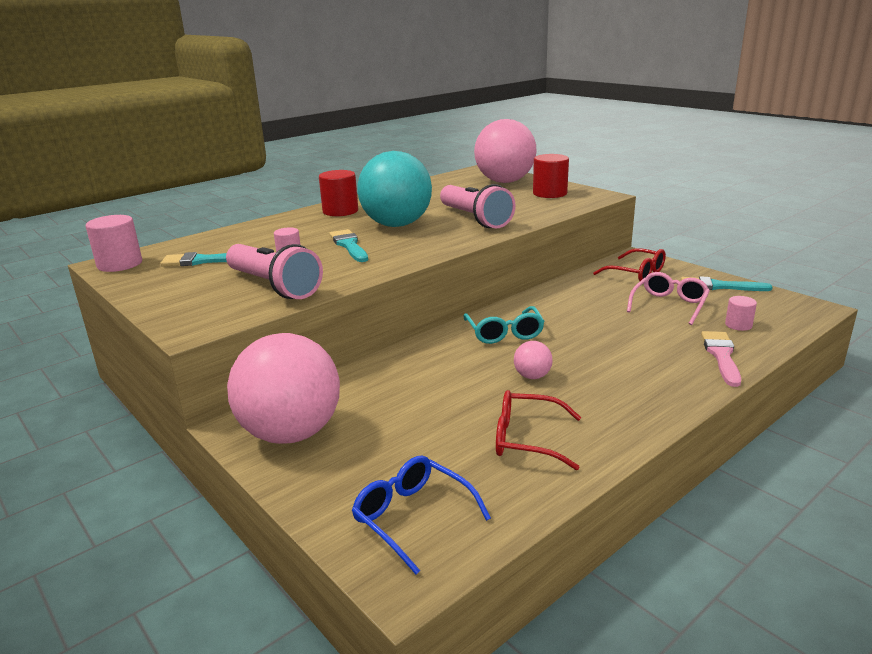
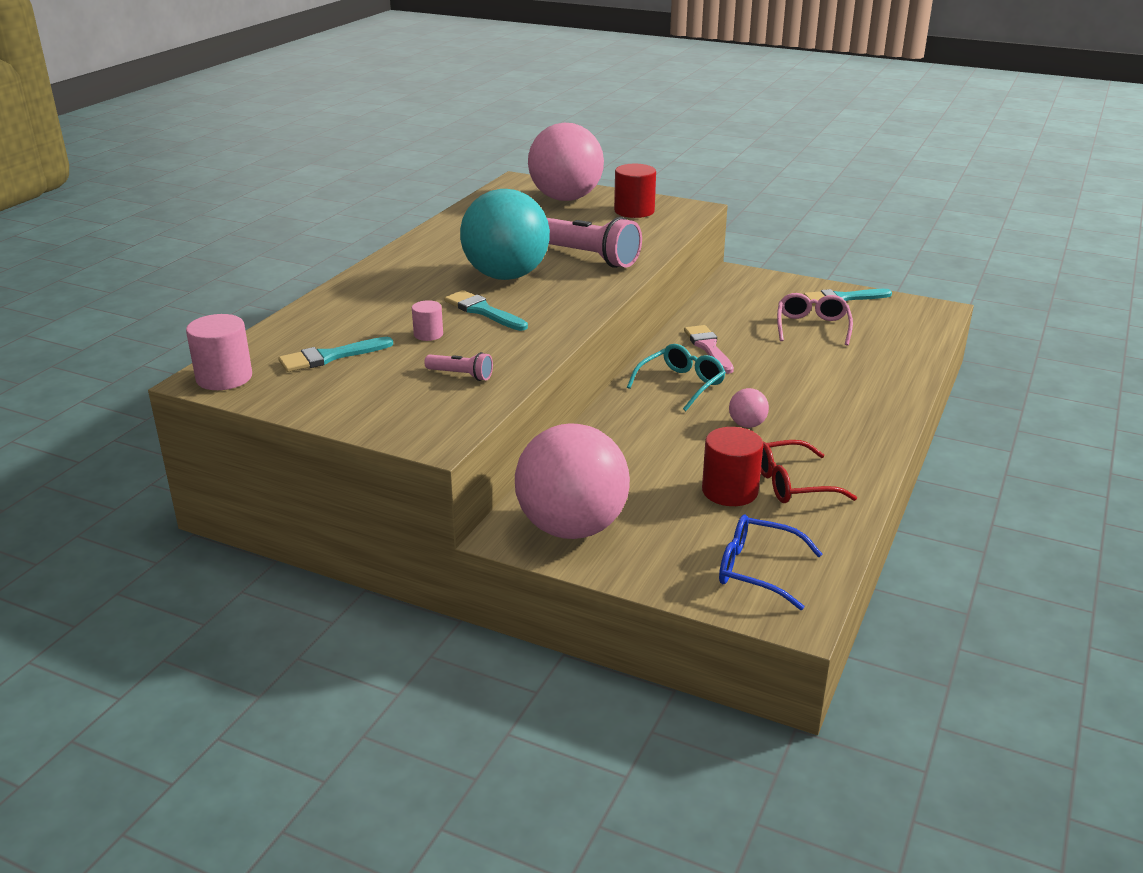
camera: 25 degrees left, 5 degrees up
(273, 286) = (461, 375): pink flashlight -> pink flashlight, size x0.47
(340, 211) = (413, 265): red cylinder -> red cylinder (730, 491)
(504, 333) = (681, 384): turquoise glasses -> turquoise glasses turned 105 degrees counterclockwise
(636, 273) = (754, 295): red glasses -> none
(721, 356) = (894, 372): pink brush -> pink brush (708, 348)
(738, 325) = (887, 338): pink cylinder -> none

